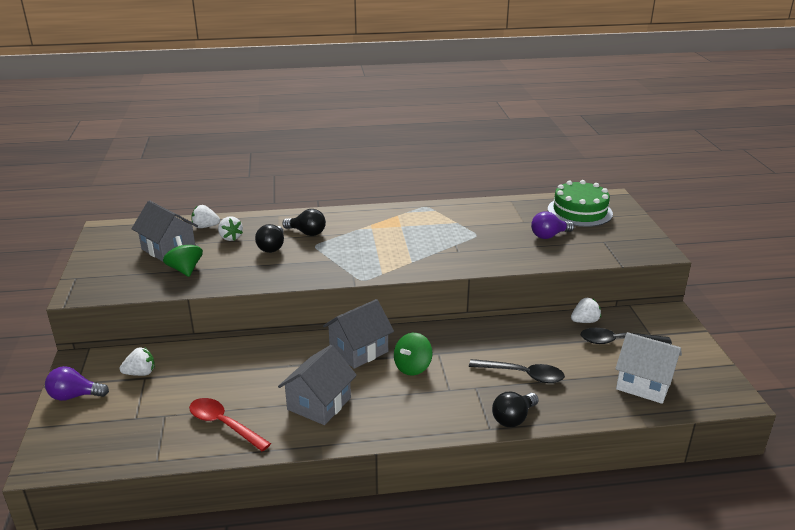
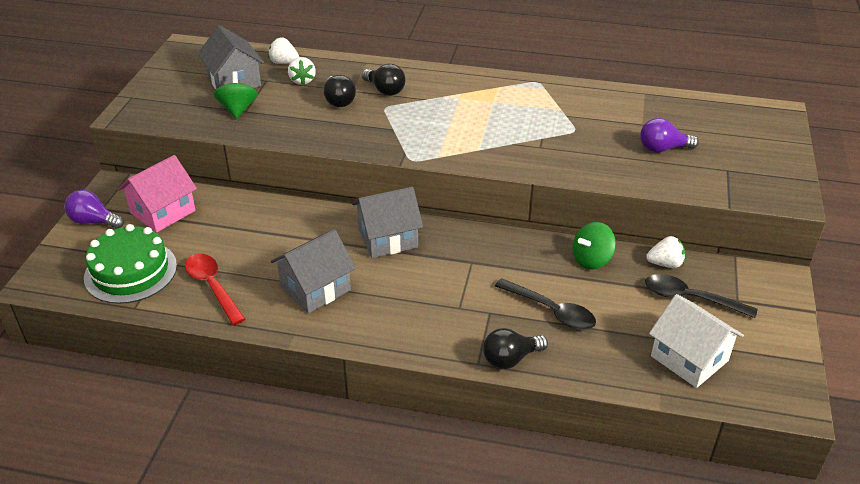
camera: 20 degrees right, 10 degrees up
(140, 373) = (163, 212): white strawberry -> pink house
(272, 247) = (339, 101): black light bulb -> black light bulb turned 45 degrees counterclockwise
(412, 367) = (434, 272): green spinning top -> green spinning top (591, 260)
(579, 211) = (723, 124): green cake -> green cake (130, 271)

